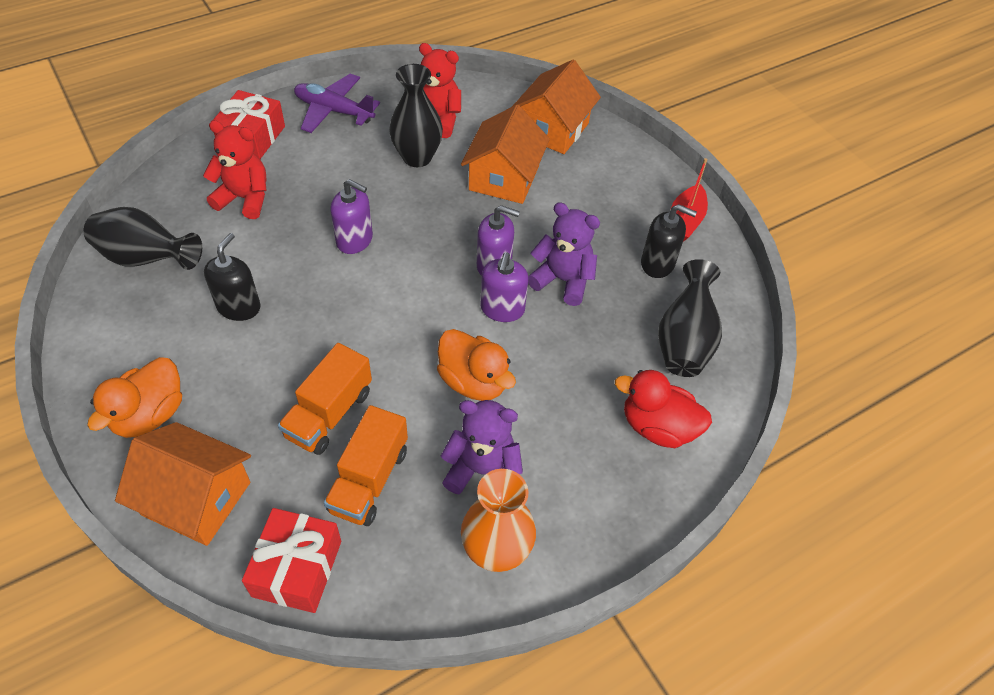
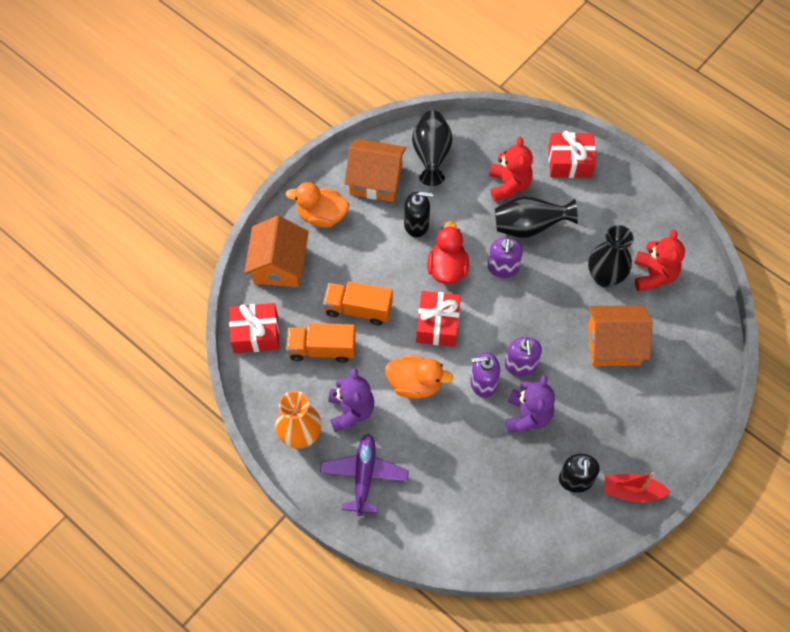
camera: 75 degrees right, 10 degrees up
(334, 111) = (625, 201): purple plane -> purple plane (364, 476)
(399, 330) = (437, 324): none -> red gift
(473, 381) = (415, 384): orange duck -> orange duck turned 105 degrees counterclockwise
(553, 129) = (689, 363): orange house -> orange house (376, 180)
(657, 427) = (424, 511): red duck -> red duck (447, 268)
(684, 341) = (507, 515): black vase -> black vase (529, 227)

